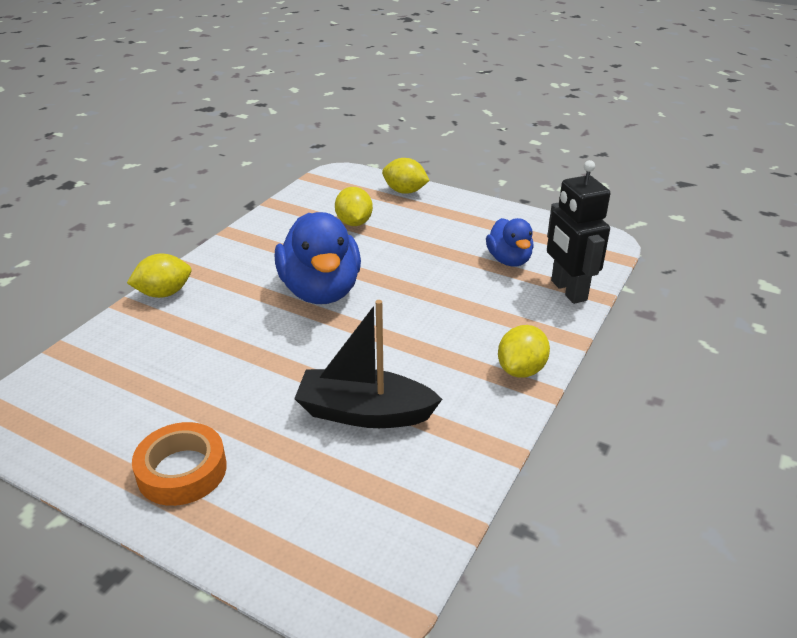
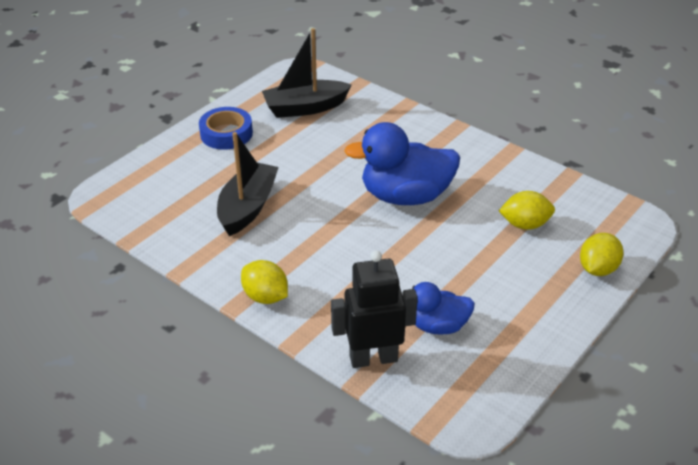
camera: 100 degrees right, 5 degrees up
(119, 393) = (305, 108): none -> black boat
(164, 293) = (418, 119): yellow lemon -> none
(182, 470) = (226, 133): orange tape -> blue tape

